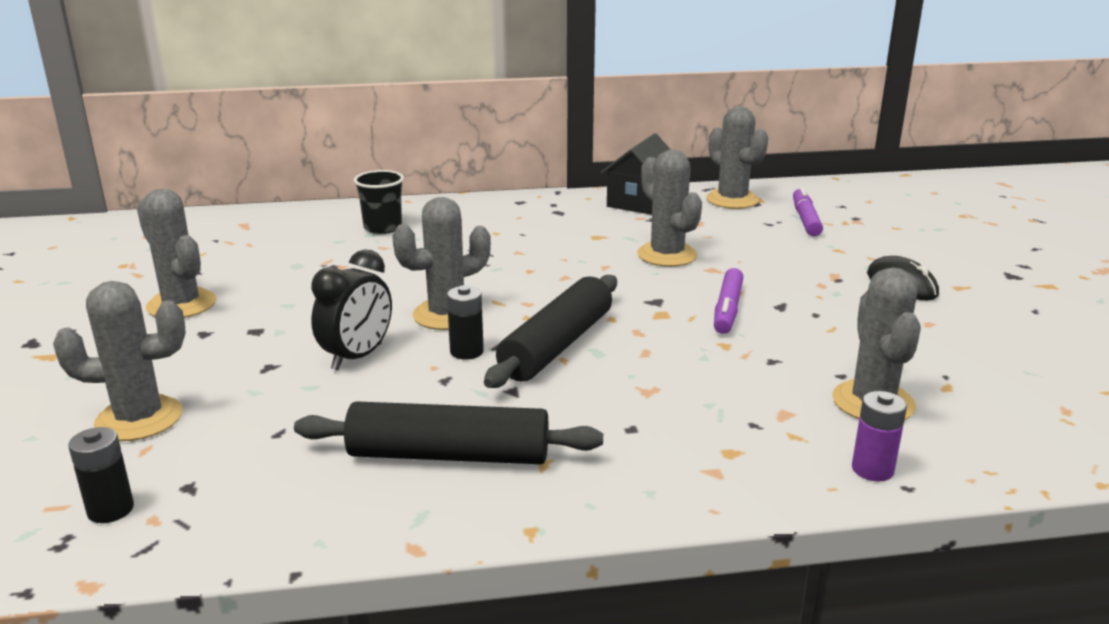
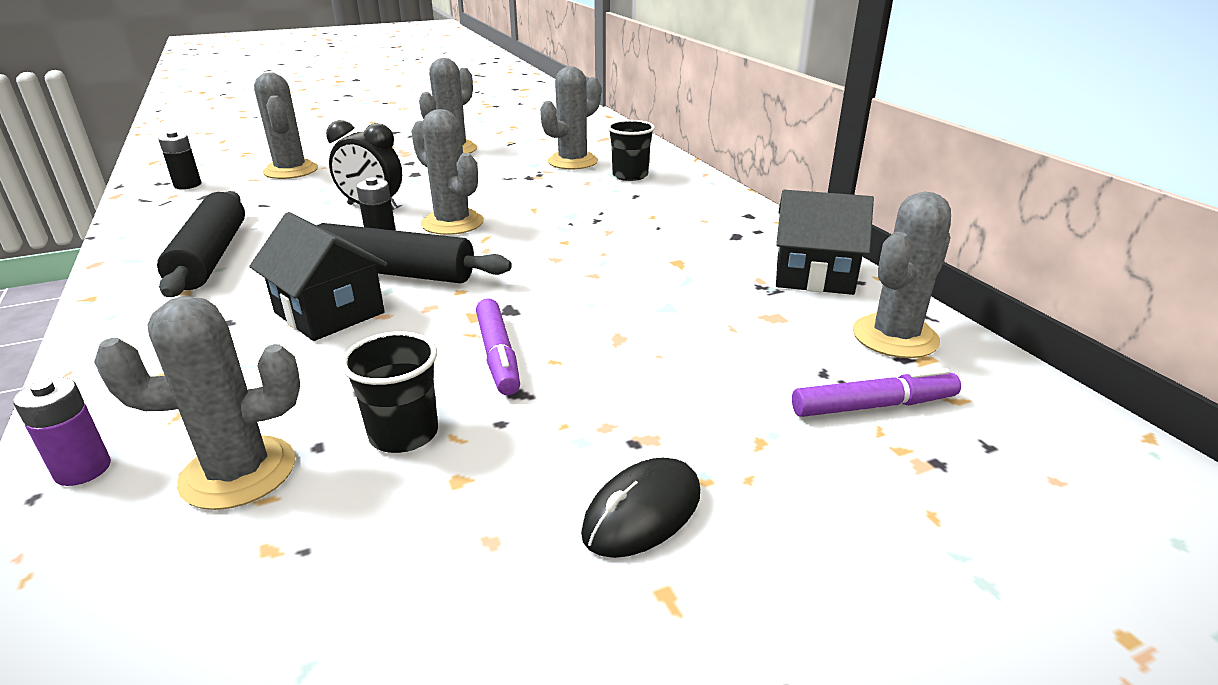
camera: 75 degrees right, 5 degrees up
(631, 376) = (329, 312): none -> black house
(667, 255) = (646, 305): grey cactus -> grey cactus (572, 162)
(728, 309) = (498, 355): purple marker -> purple marker turned 105 degrees counterclockwise
(828, 345) = (404, 434): none -> black cup

